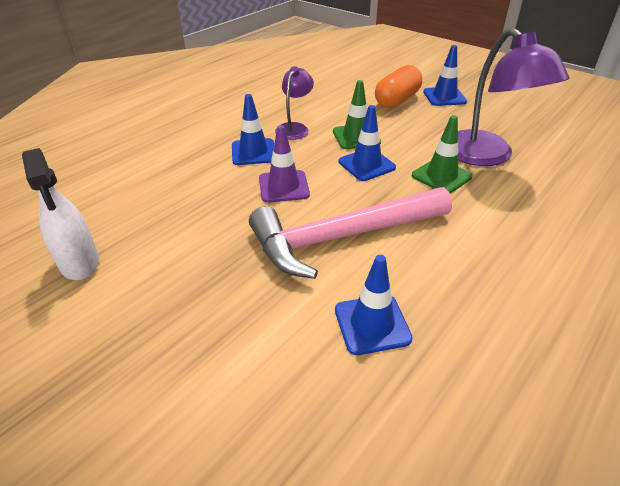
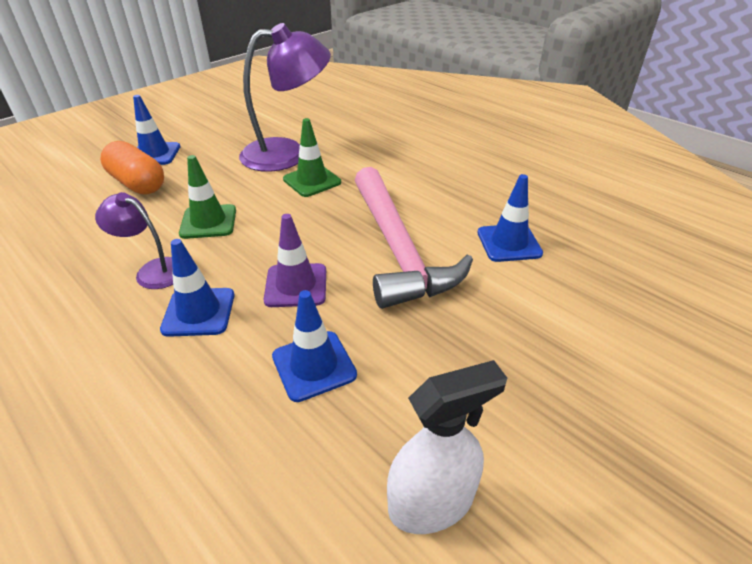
camera: 85 degrees left, 0 degrees up
(366, 165) = (273, 221): blue traffic cone -> blue traffic cone (314, 365)

